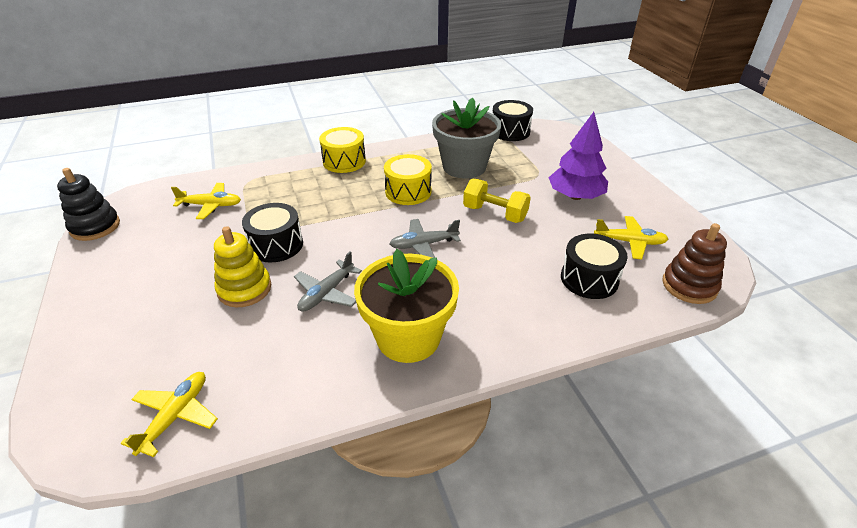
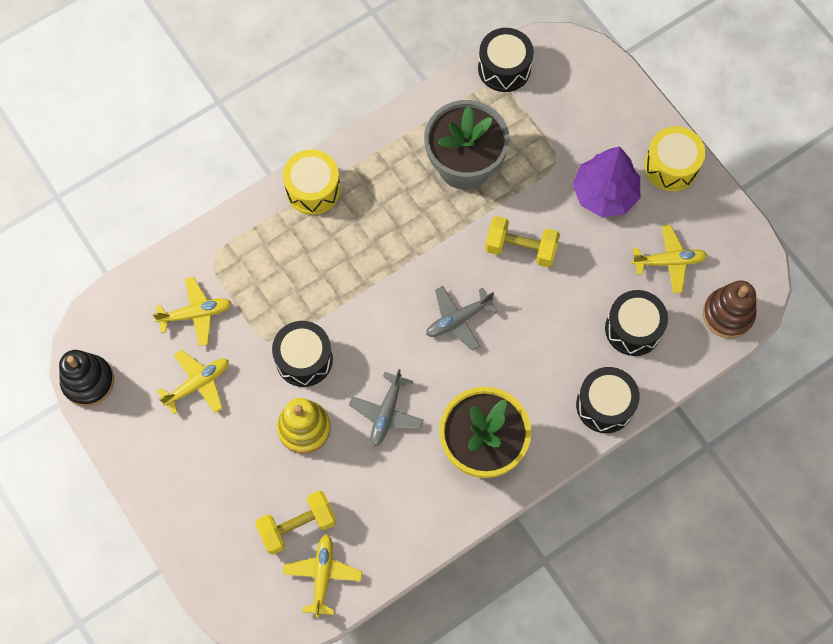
camera: 15 degrees left, 30 degrees up
(178, 244) = (198, 384): none -> yellow plane
(183, 363) = (297, 526): none -> yellow dumbbell
(408, 191) = (412, 232): yellow drum -> yellow drum (671, 166)
(549, 330) = (605, 405): none -> black drum

